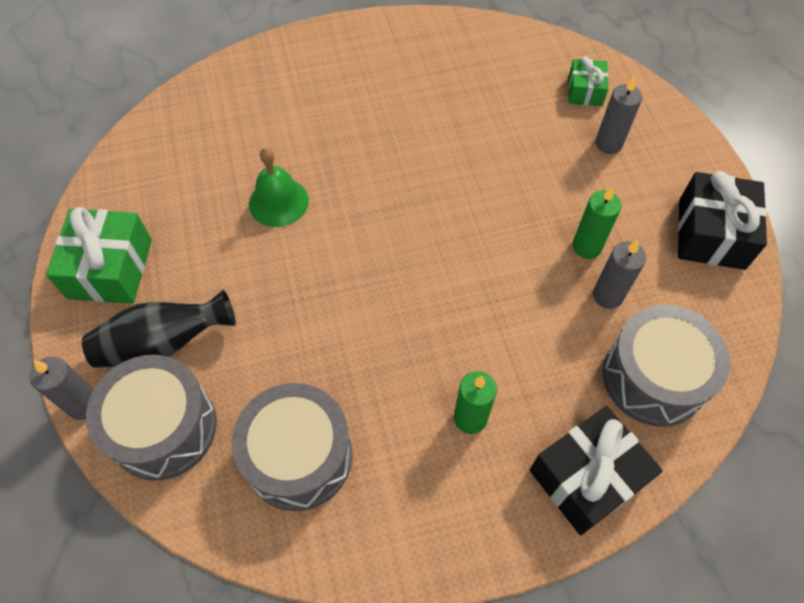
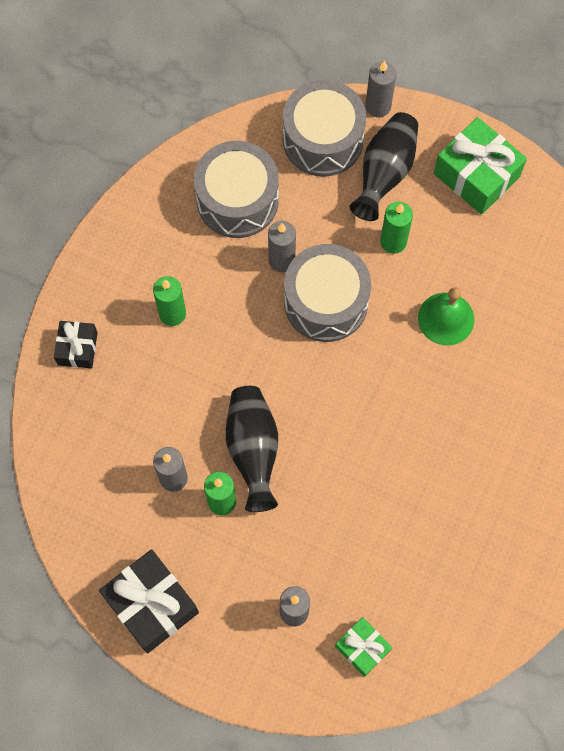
camera: 130 degrees right, 10 degrees up
(235, 287) = (393, 242): none -> green candle
(331, 364) = (281, 260): none -> grey candle
(524, 256) = (253, 450): none -> black vase
(586, 477) = (77, 348): black gift -> black gift, size x0.57
(653, 377) = (94, 449): grey drum -> grey drum (326, 302)

